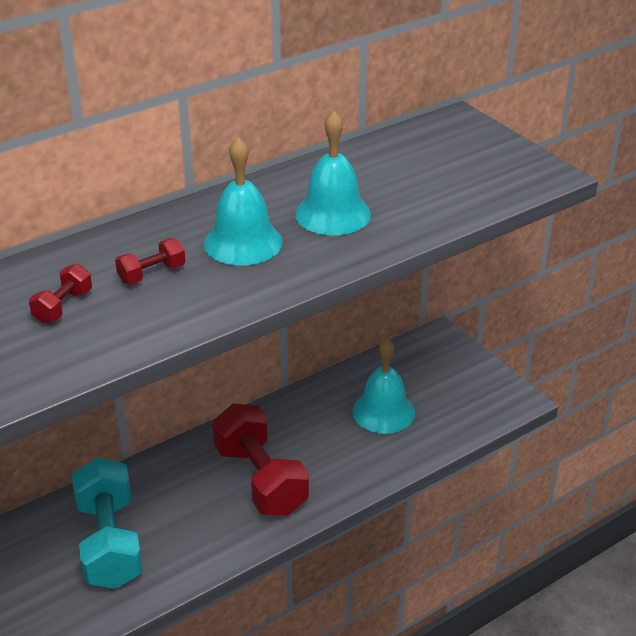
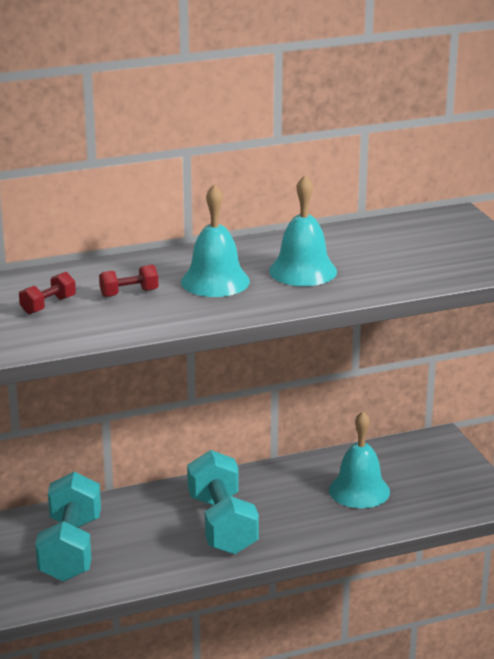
camera: 15 degrees right, 10 degrees down
(260, 479) = (222, 524): red dumbbell -> turquoise dumbbell

